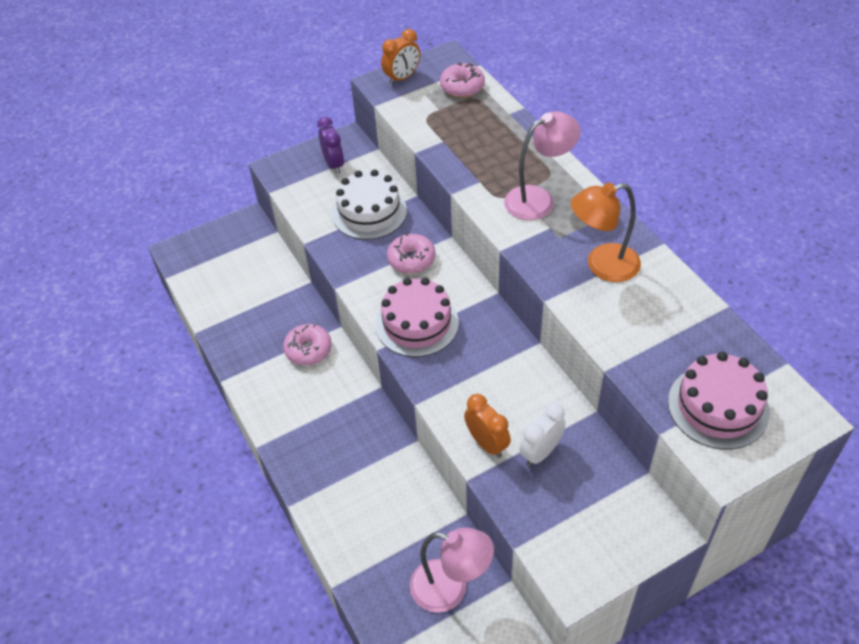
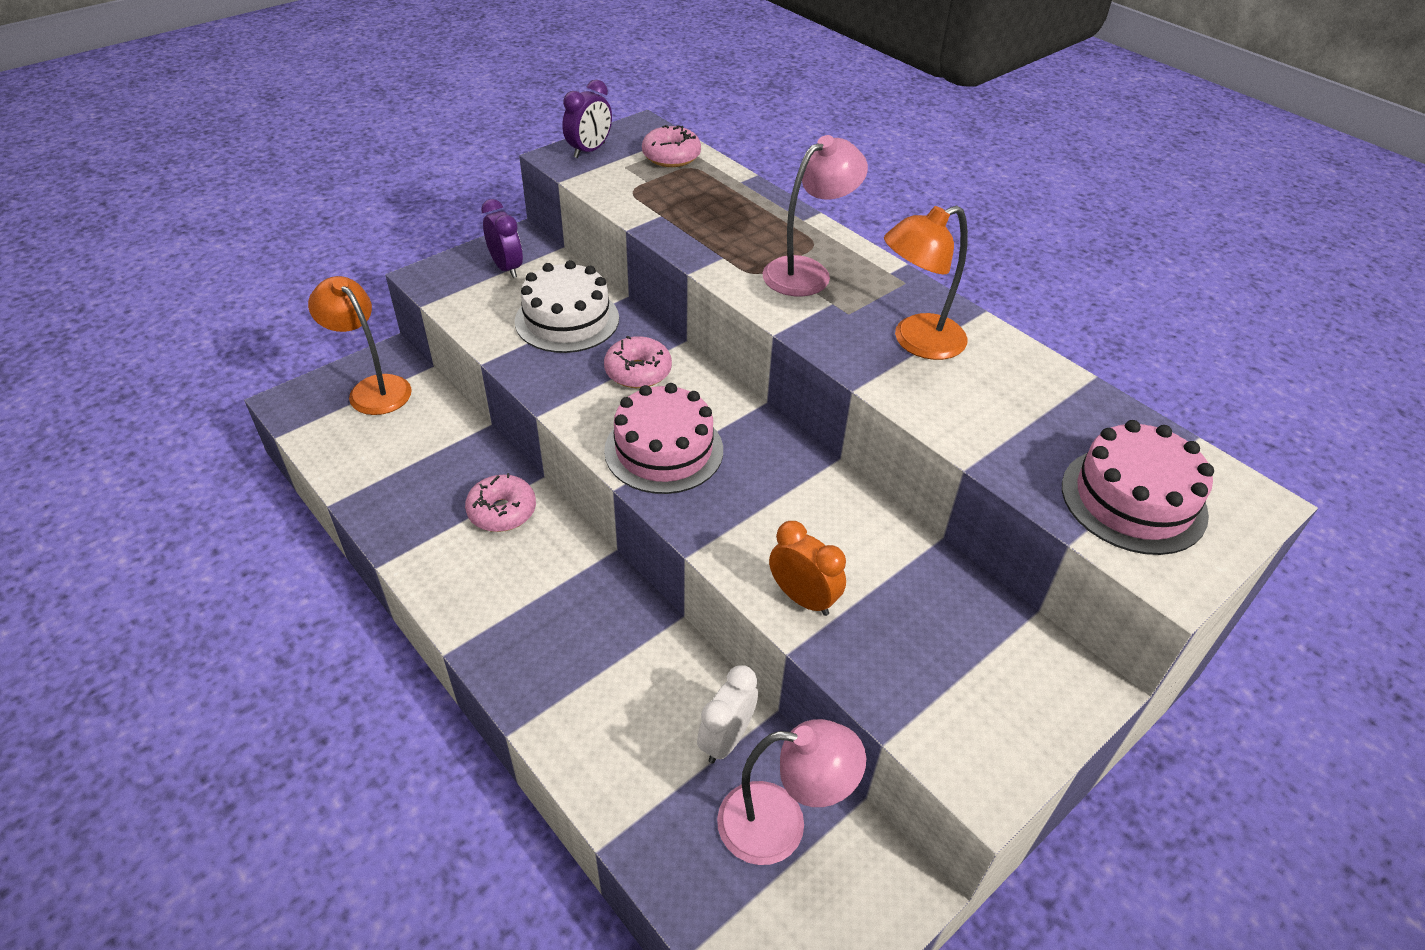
camera: 15 degrees left, 5 degrees down
(234, 246) = (373, 388): none -> orange lamp
(402, 78) = (589, 150): orange clock -> purple clock
(541, 452) = (883, 601): white clock -> white clock (726, 739)

